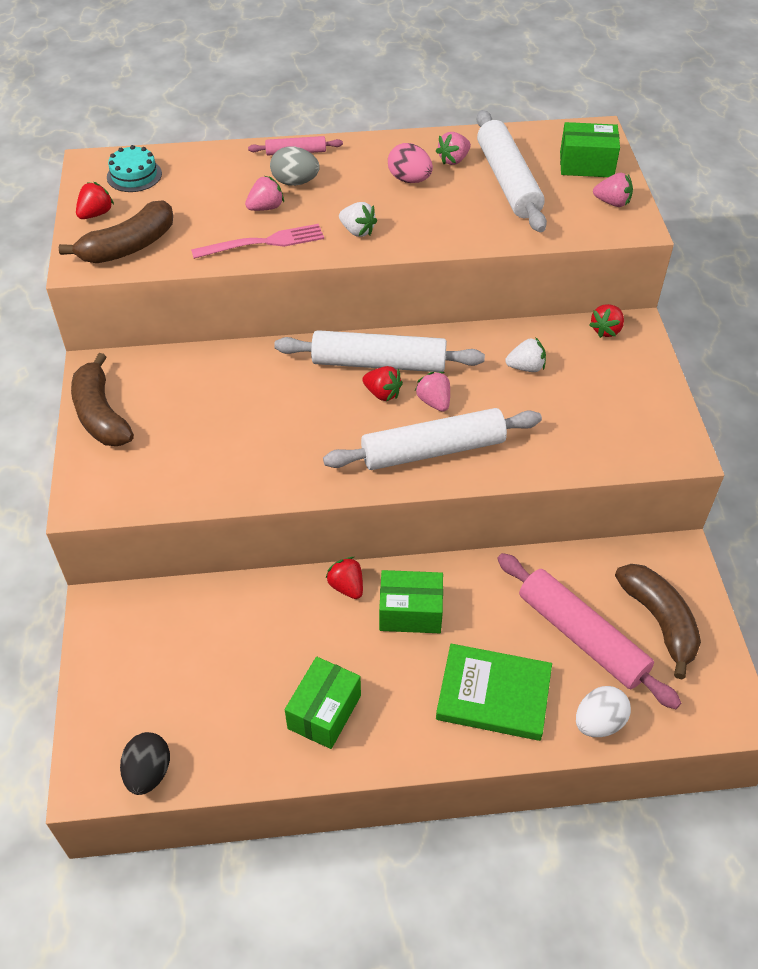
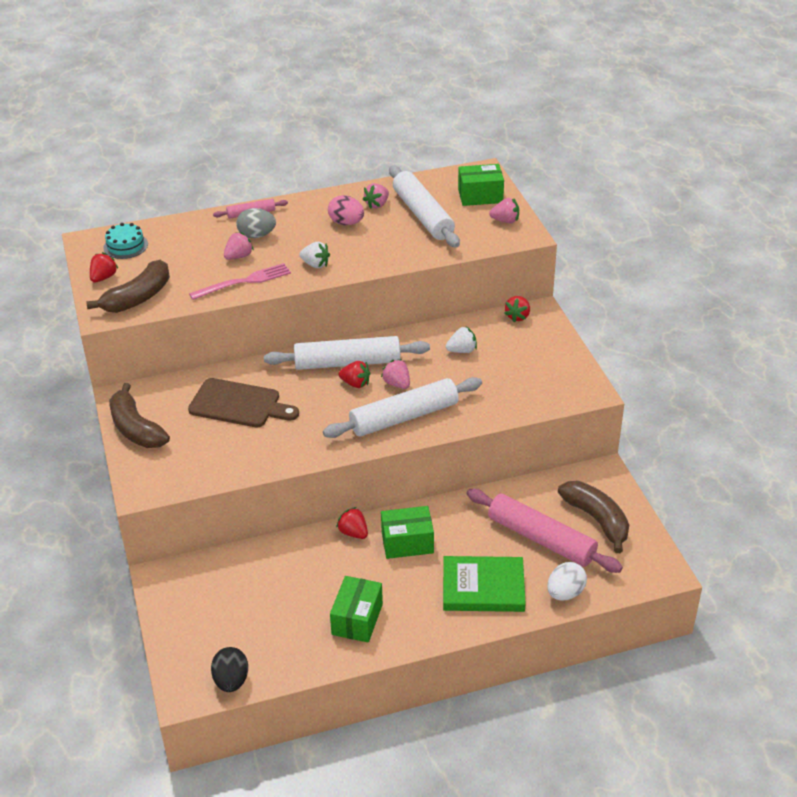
camera: 10 degrees left, 10 degrees down
(232, 400) = (239, 404): none -> brown cutting board

